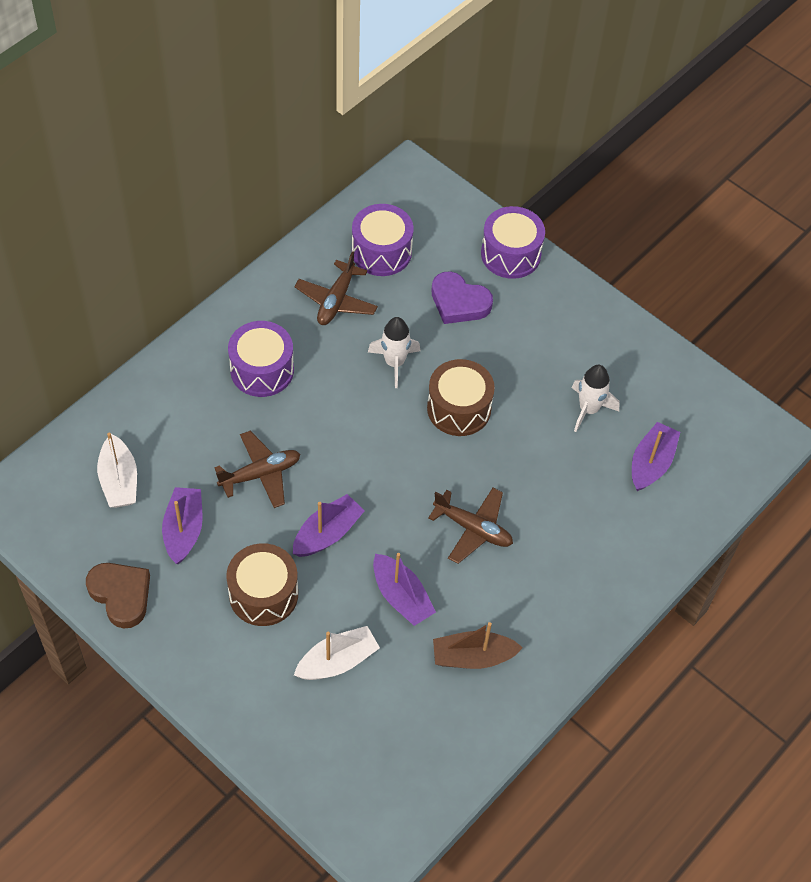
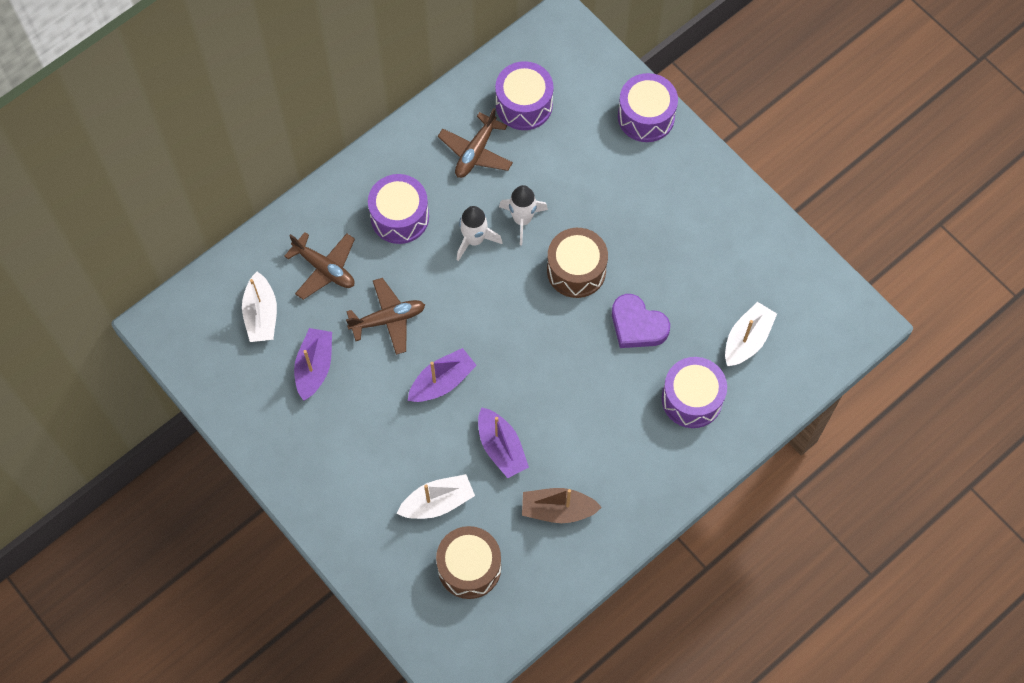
camera: 10 degrees right, 10 degrees up
(121, 595) = (254, 423): brown heart -> none
(263, 594) = (379, 434): brown drum -> brown drum (469, 567)
(459, 302) = (590, 163): purple heart -> purple heart (637, 325)
(473, 529) = (574, 389): brown plane -> brown plane (324, 269)
(588, 409) = (696, 281): white rocket -> white rocket (474, 240)
(602, 528) = (692, 399): none -> purple drum
(651, 463) = (747, 339): purple boat -> white boat

